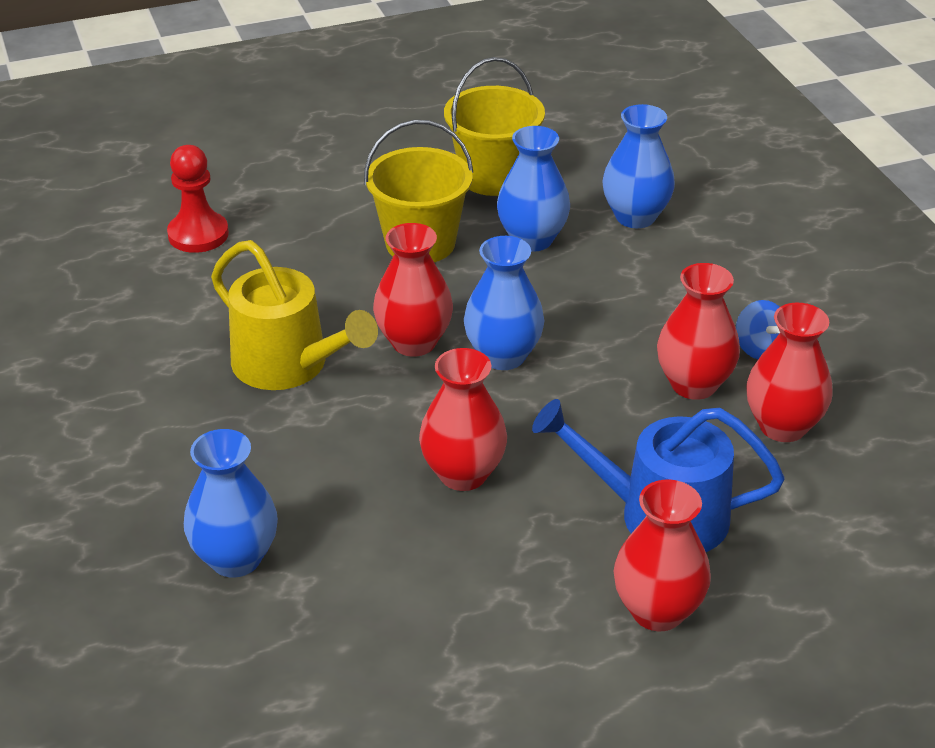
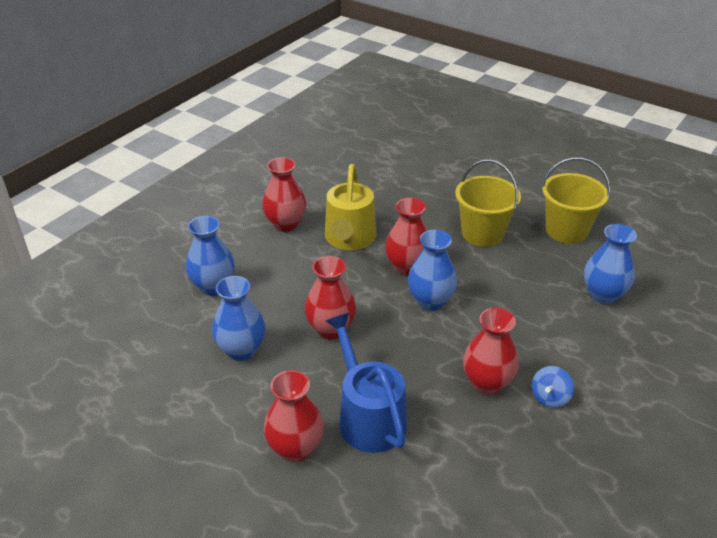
camera: 55 degrees right, 0 degrees up
(198, 235) = (407, 170): red pawn -> none
(532, 239) = (533, 267): blue vase -> blue vase (241, 350)
(782, 426) = (492, 438): red vase -> red vase (285, 224)

